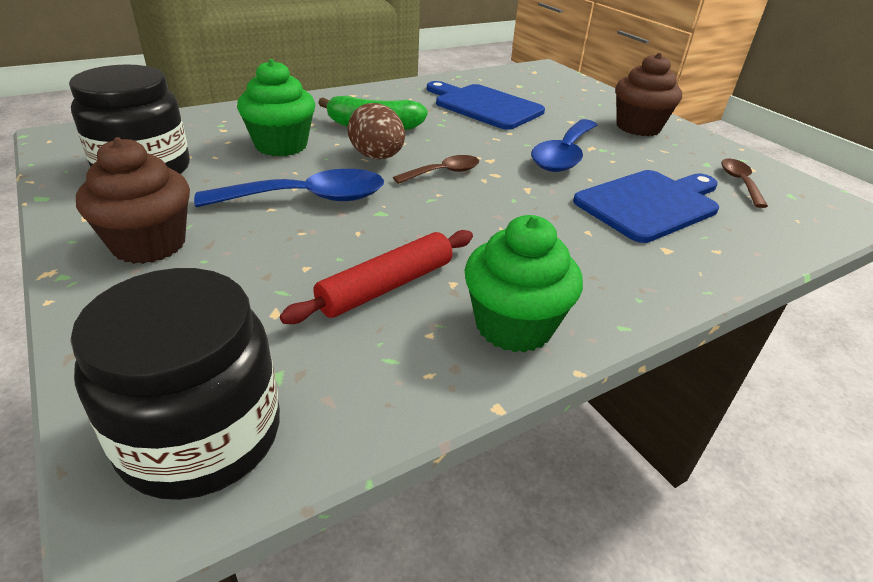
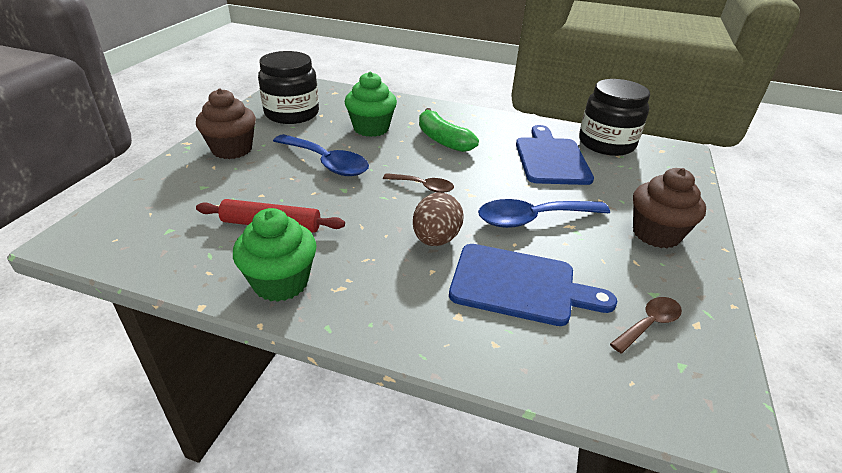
camera: 50 degrees right, 0 degrees up
(201, 435) = (115, 232): black jar -> black jar (606, 143)
(377, 157) = (406, 158): brown egg -> brown egg (436, 239)

